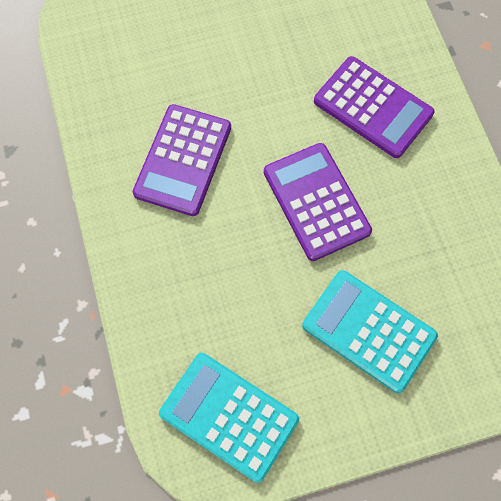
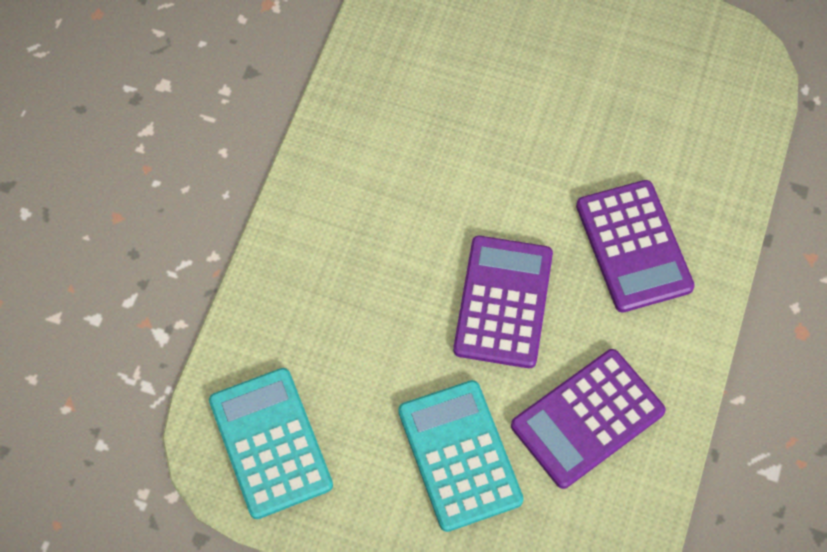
camera: 35 degrees right, 5 degrees down
(183, 160) = (403, 181): purple calculator -> purple calculator (587, 418)

